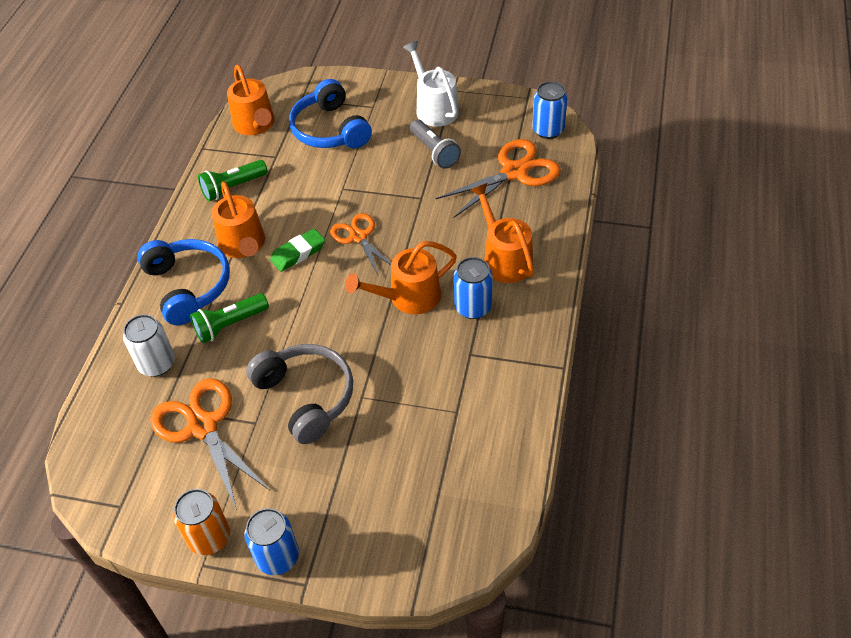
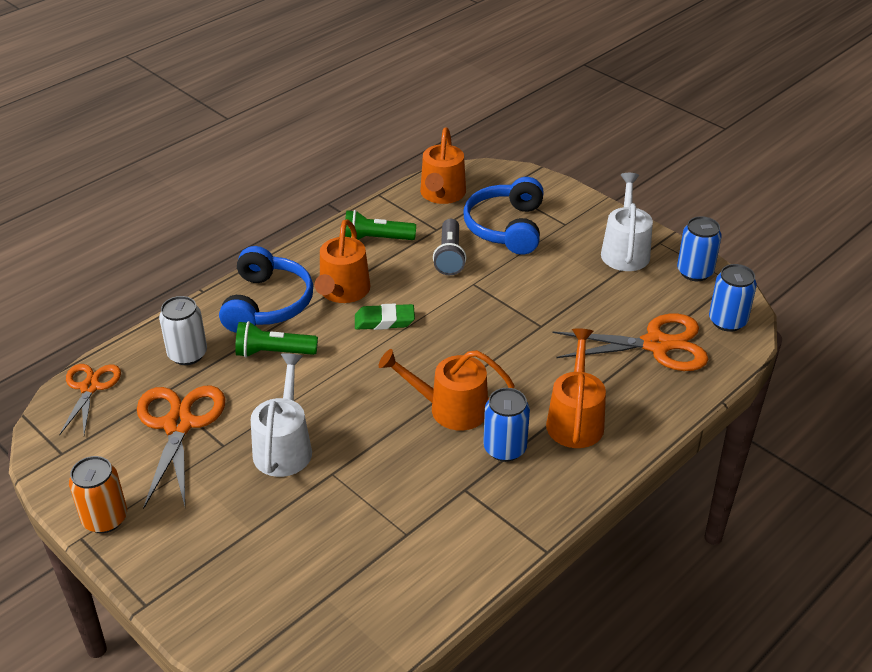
camera: 30 degrees right, 10 degrees down
(277, 557) = (143, 568): blue can -> blue can (694, 272)
(306, 397) = (284, 447): grey headphones -> white watering can
(358, 237) = (451, 333): orange scissors -> orange scissors (90, 387)
(434, 152) = (590, 290): grey flashlight -> grey flashlight (449, 256)

